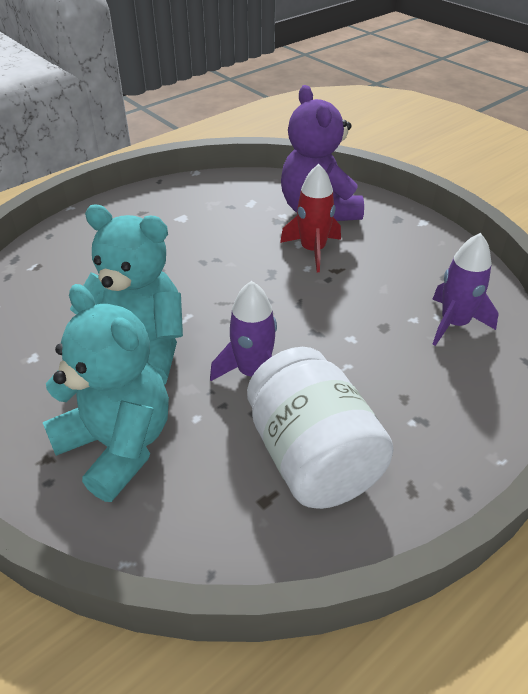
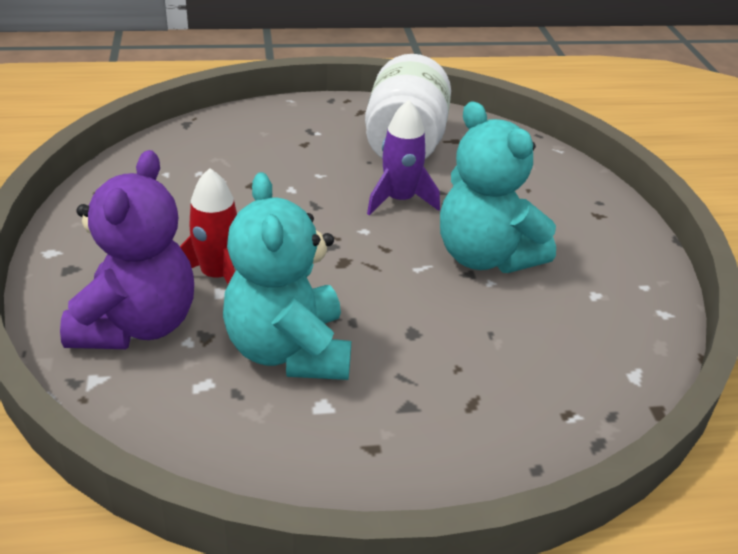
camera: 150 degrees left, 5 degrees down
(118, 445) = (539, 201): turquoise teddy bear -> turquoise teddy bear (289, 350)
(454, 323) = (195, 162): purple rocket -> none

